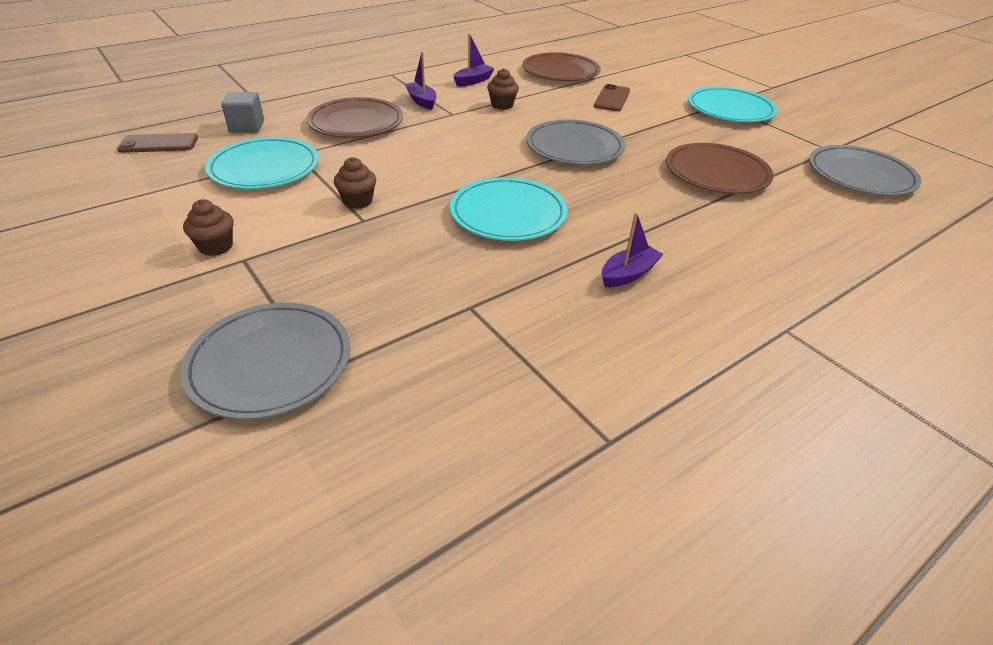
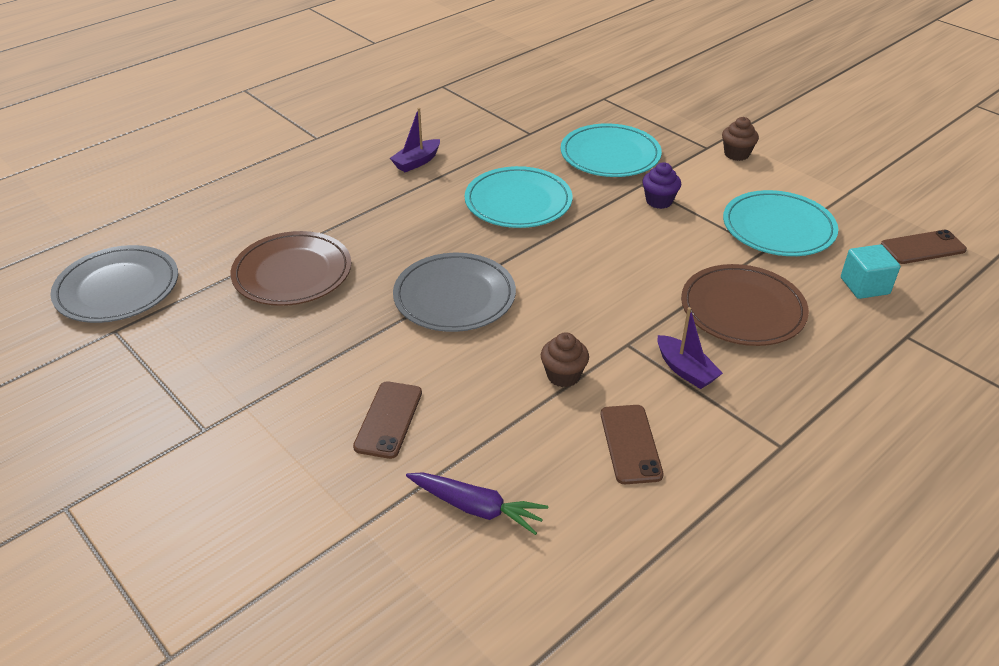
camera: 175 degrees right, 0 degrees up
(247, 126) = (864, 286): grey cube -> turquoise cube
(270, 363) = (634, 99): grey plate -> none
(358, 201) = (659, 201): brown cupcake -> purple cupcake
(473, 81) = (630, 444): purple boat -> brown phone
(560, 71) = (476, 508): brown plate -> purple carrot
(730, 109) = (198, 414): turquoise plate -> turquoise plate (610, 155)

